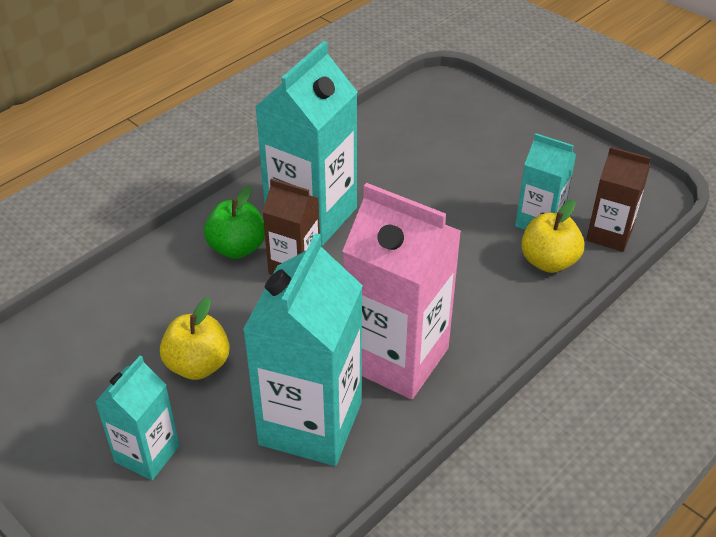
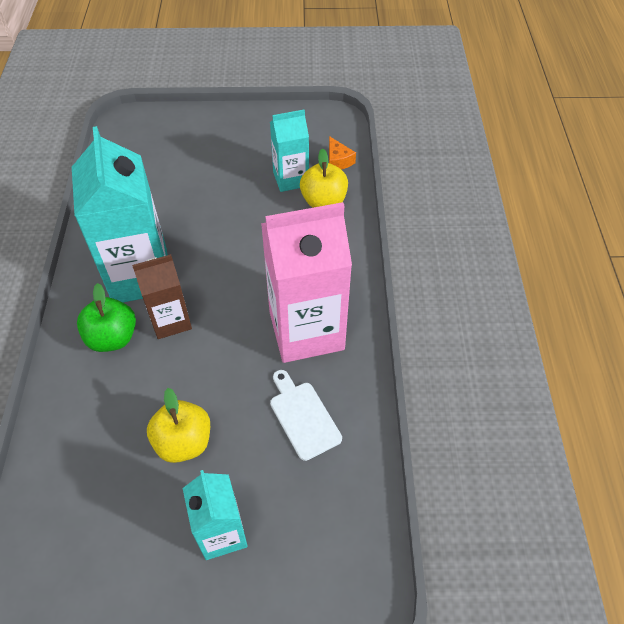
camera: 45 degrees left, 10 degrees up
(310, 423) = (303, 416): turquoise carton -> white cutting board
(609, 234) = (338, 160): brown carton -> orange cheese

